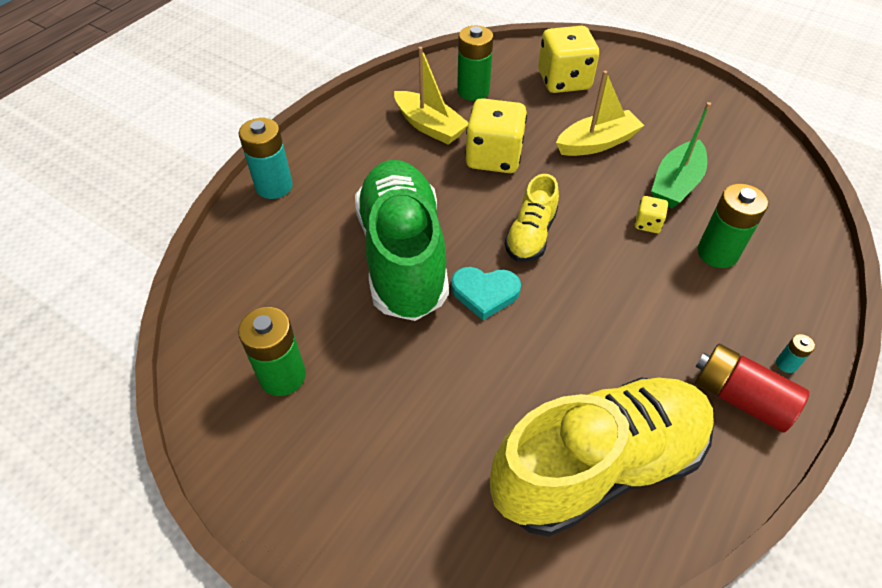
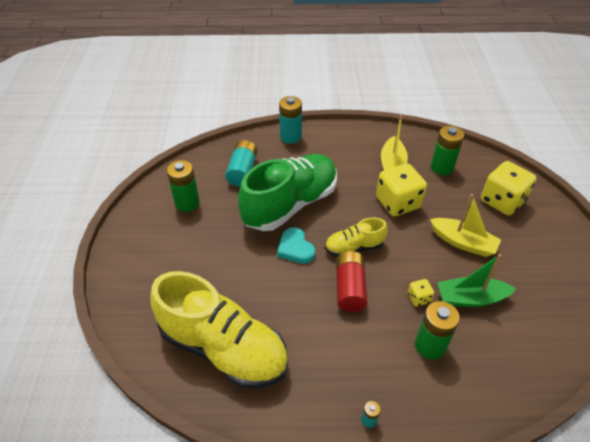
camera: 55 degrees right, 5 degrees down
(284, 273) = (242, 171): none -> turquoise battery
(740, 398) = (321, 402): red battery -> red battery (349, 288)

